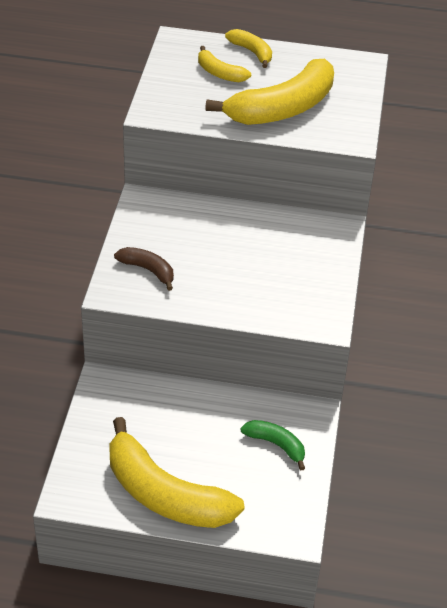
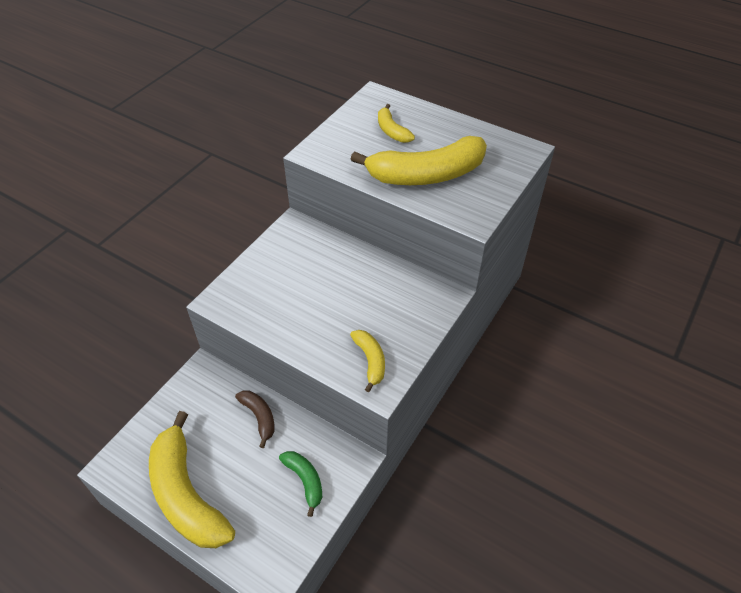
camera: 25 degrees right, 5 degrees up
(148, 270) = (258, 289): brown banana -> brown banana (259, 417)
(252, 52) = (431, 118): yellow banana -> yellow banana (370, 361)

